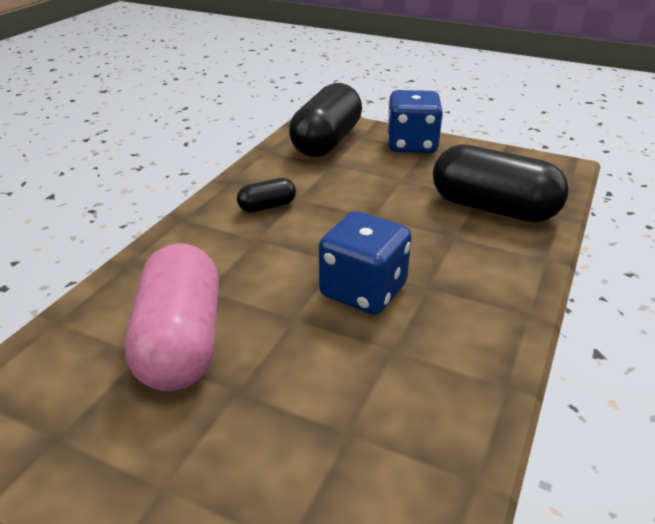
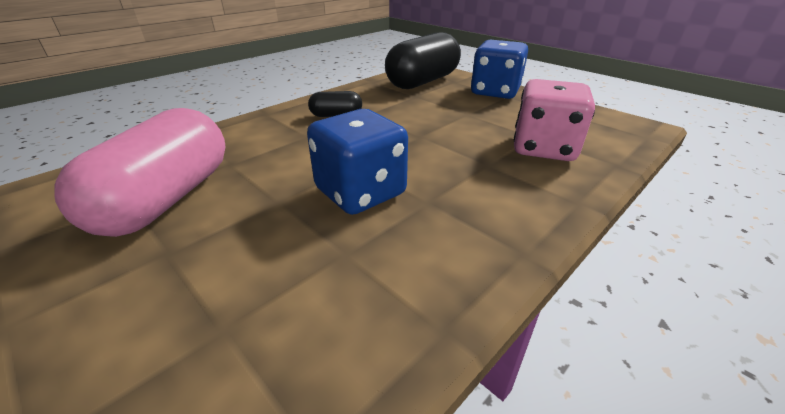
camera: 20 degrees right, 0 degrees up
(493, 208) = (543, 148): black capsule -> pink dice

